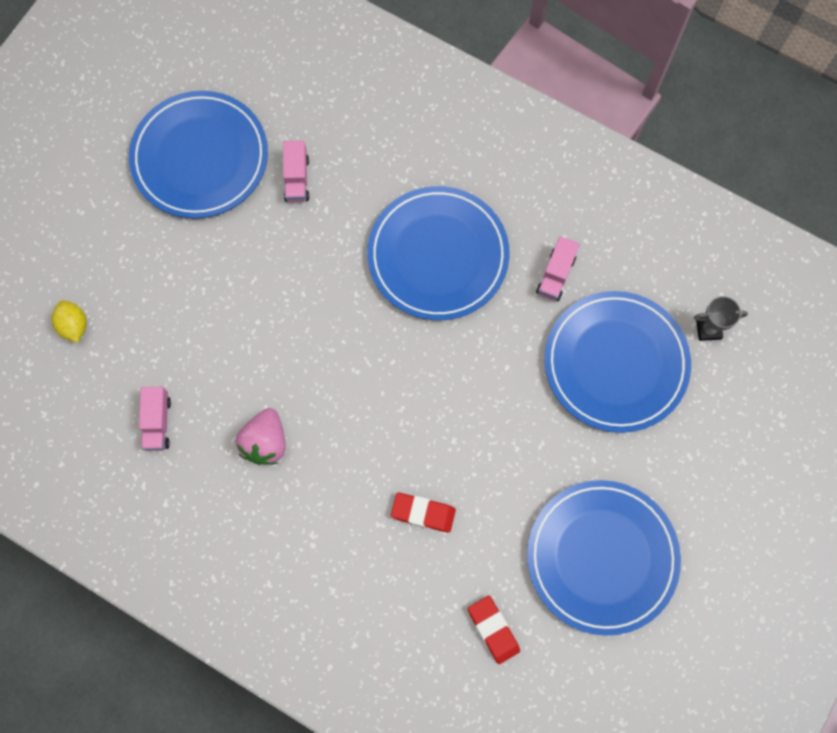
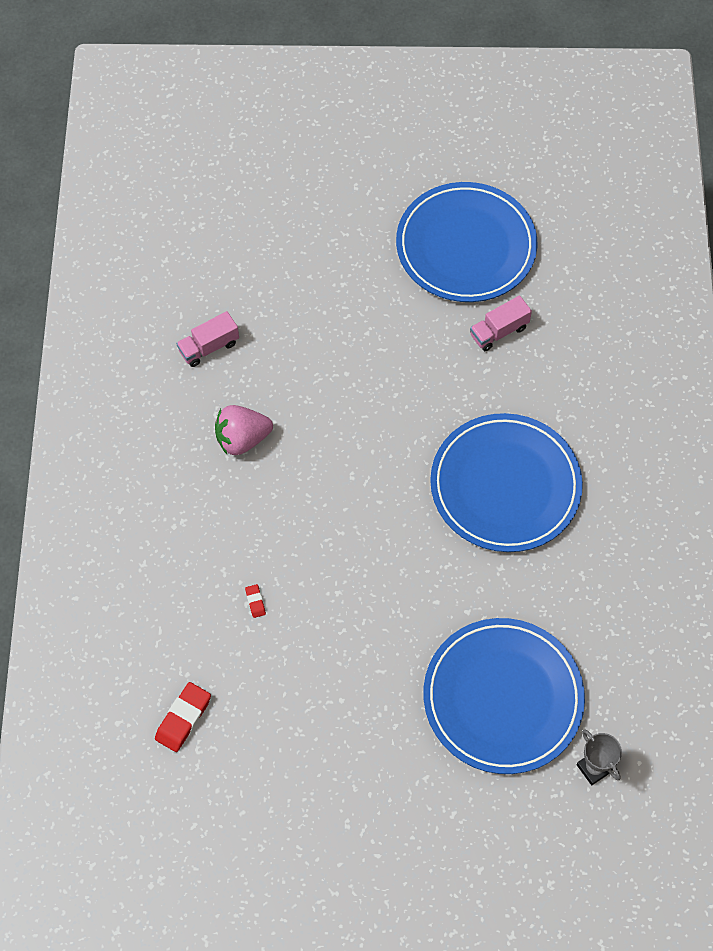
camera: 60 degrees right, 10 degrees down
(74, 326) = (253, 239): yellow lemon -> none
(423, 513) = (255, 602): red eraser -> red eraser, size x0.50
(556, 275) = (555, 598): pink truck -> none
(602, 557) = (305, 781): blue plate -> none

